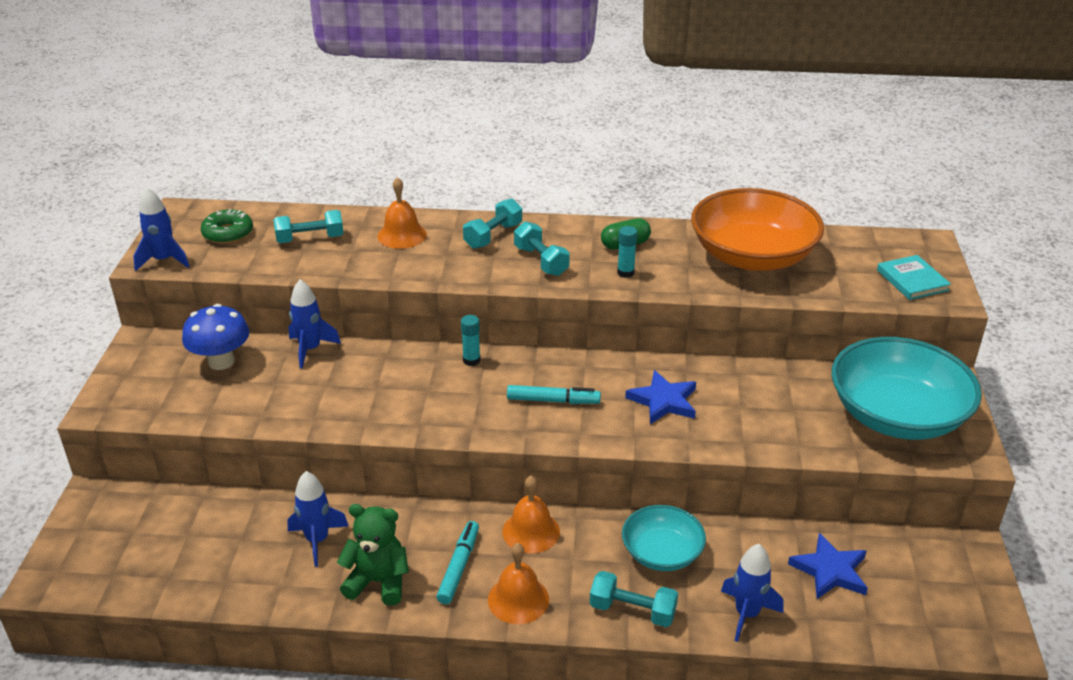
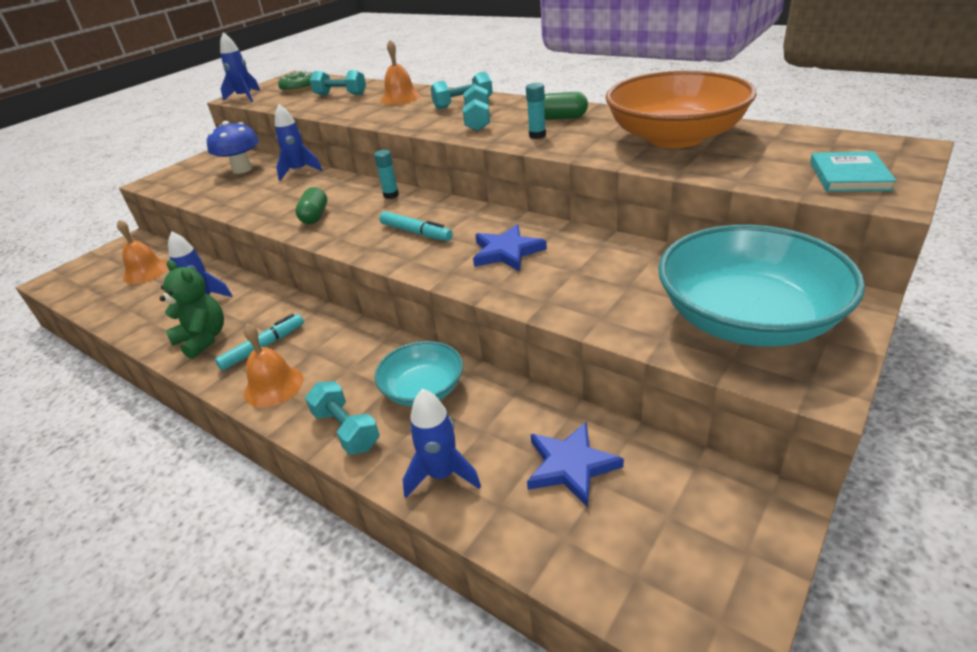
camera: 35 degrees right, 0 degrees up
(414, 407) = (315, 216): none -> green capsule
(531, 531) = (341, 338): orange bell -> orange bell (146, 271)

